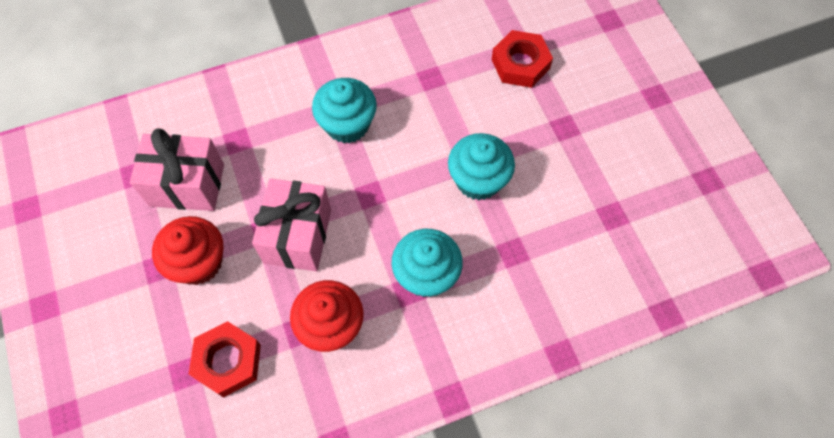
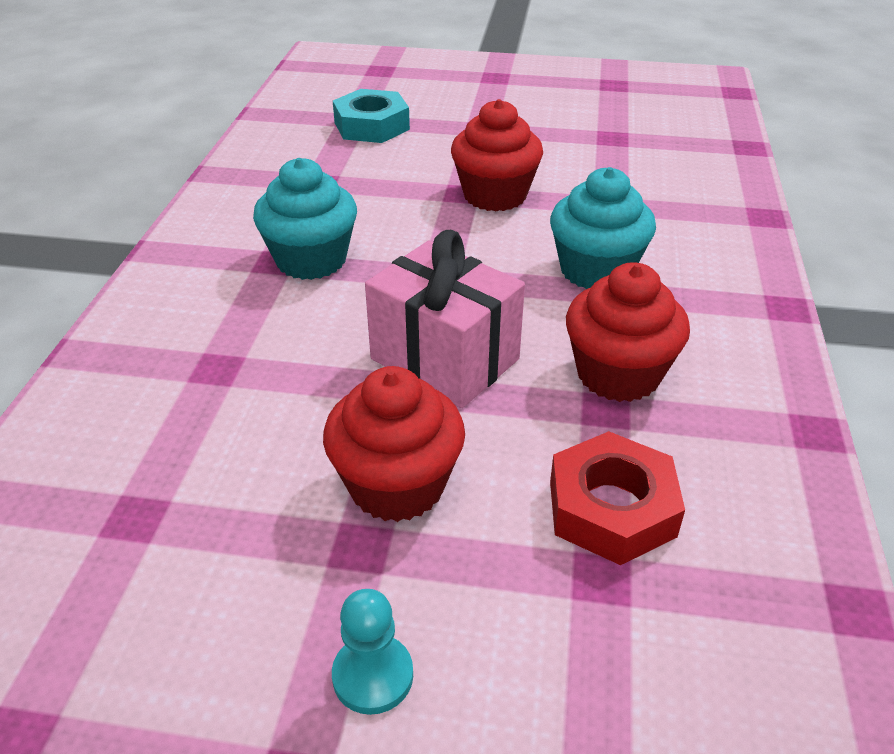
camera: 60 degrees left, 25 degrees down
(97, 308) = (373, 676): none -> turquoise pawn
(187, 185) = (234, 451): pink gift -> none
(478, 180) = (495, 195): turquoise cupcake -> red cupcake
(520, 64) = (371, 126): red nut -> turquoise nut

